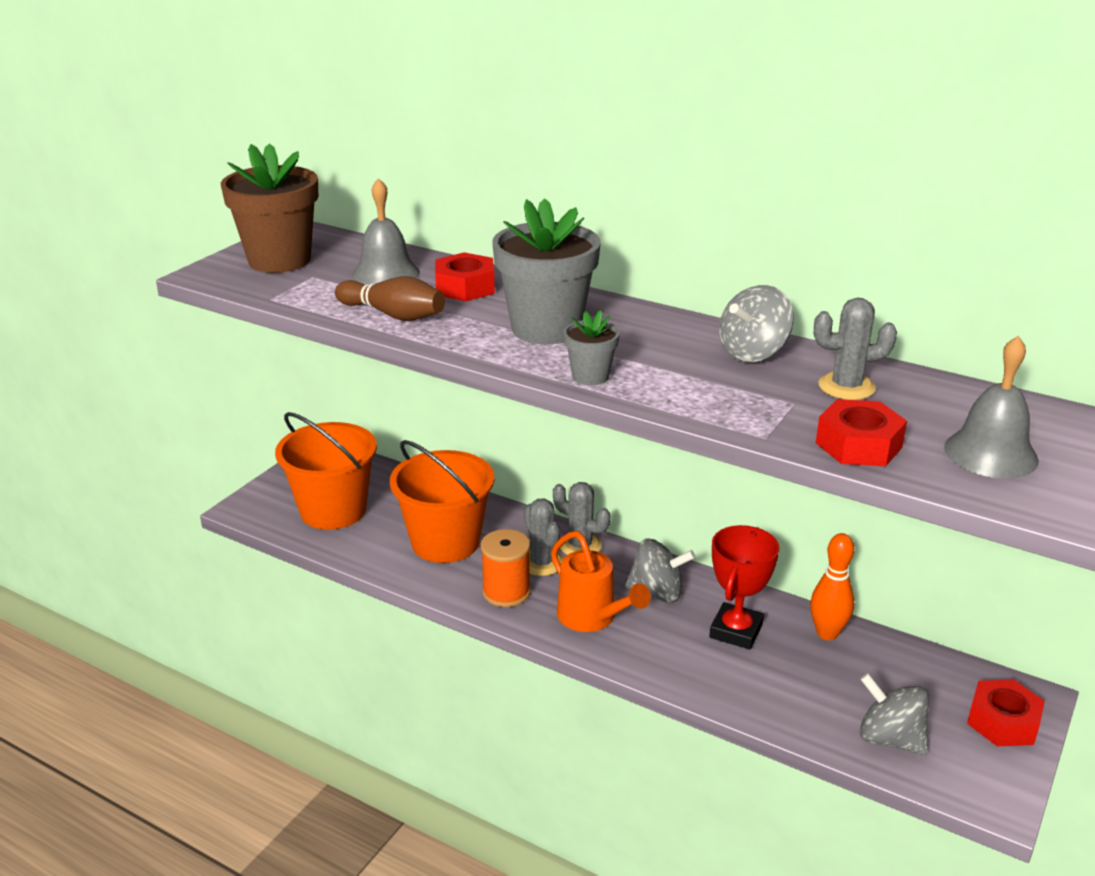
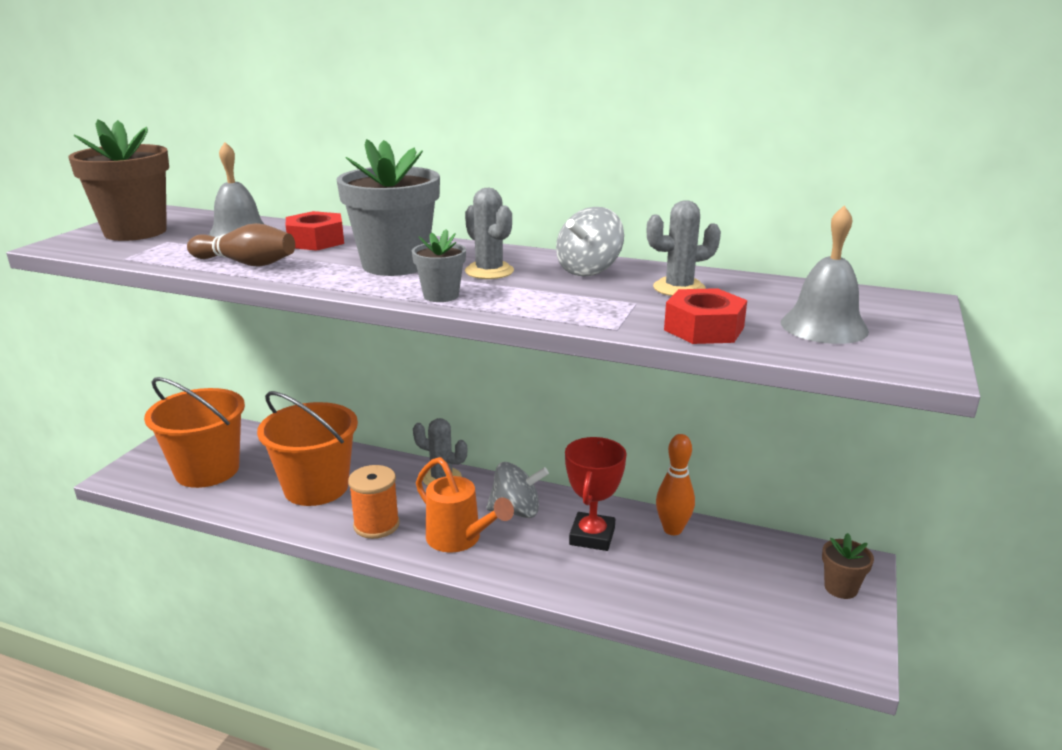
camera: 10 degrees left, 5 degrees down
(541, 563) = (408, 496): grey cactus -> grey cactus (489, 271)
(890, 739) = (747, 615): grey spinning top -> none
(1002, 722) = (840, 588): red nut -> brown flower pot

